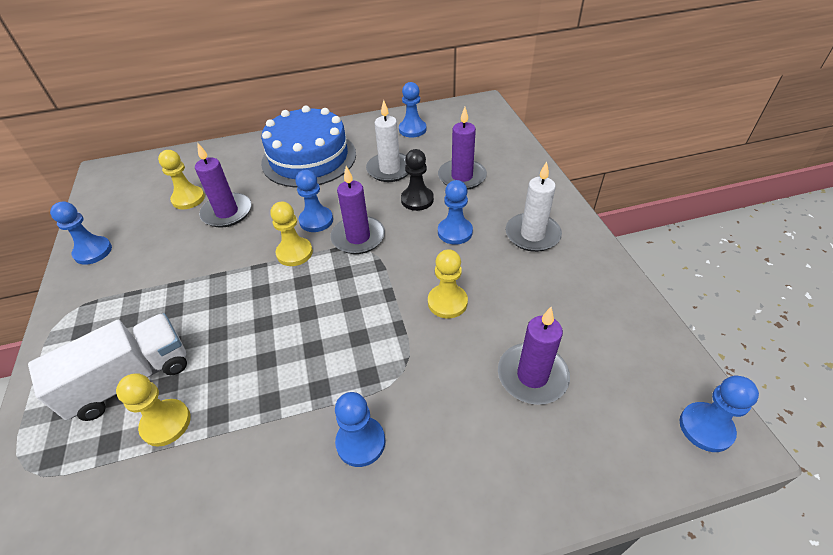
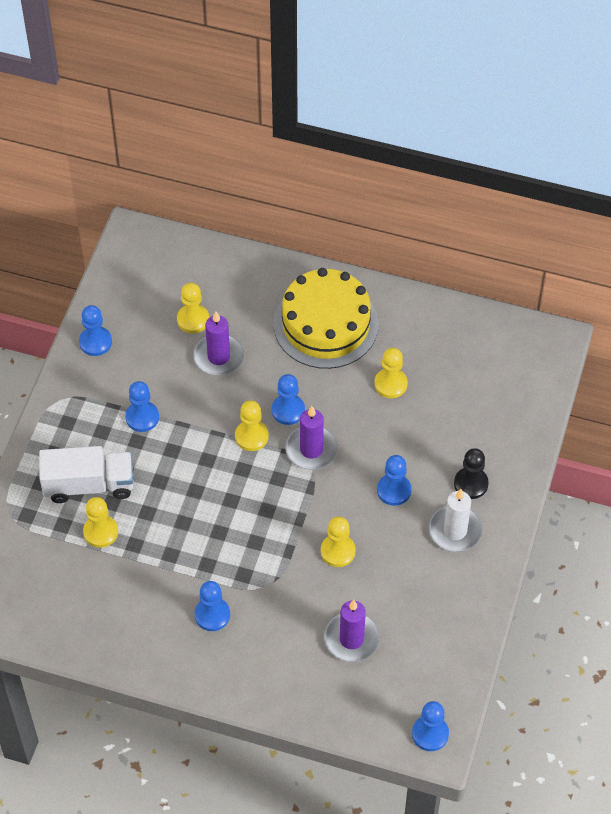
camera: 30 degrees right, 10 degrees up
(309, 158) = (326, 324): blue cake -> yellow cake
(390, 169) = (390, 384): white candle -> yellow pawn
(412, 129) = (451, 339): blue pawn -> blue pawn (142, 417)
(417, 200) = (388, 436): black pawn -> black pawn (471, 484)
(462, 177) = (449, 432): purple candle -> none

